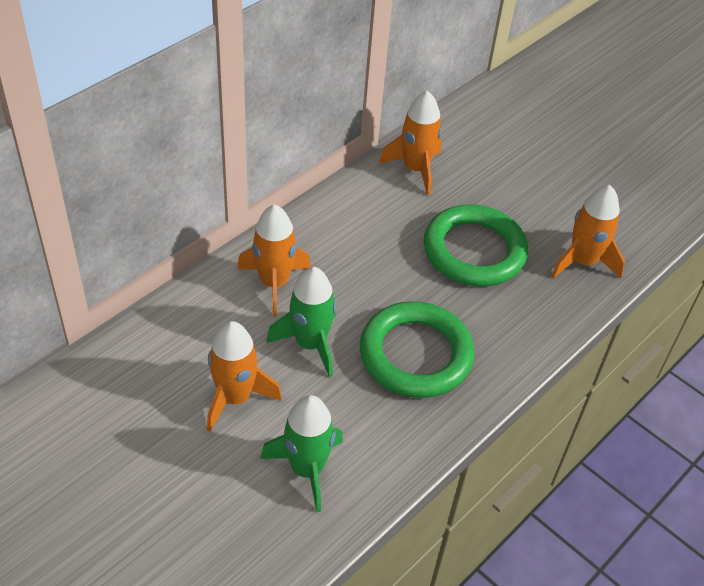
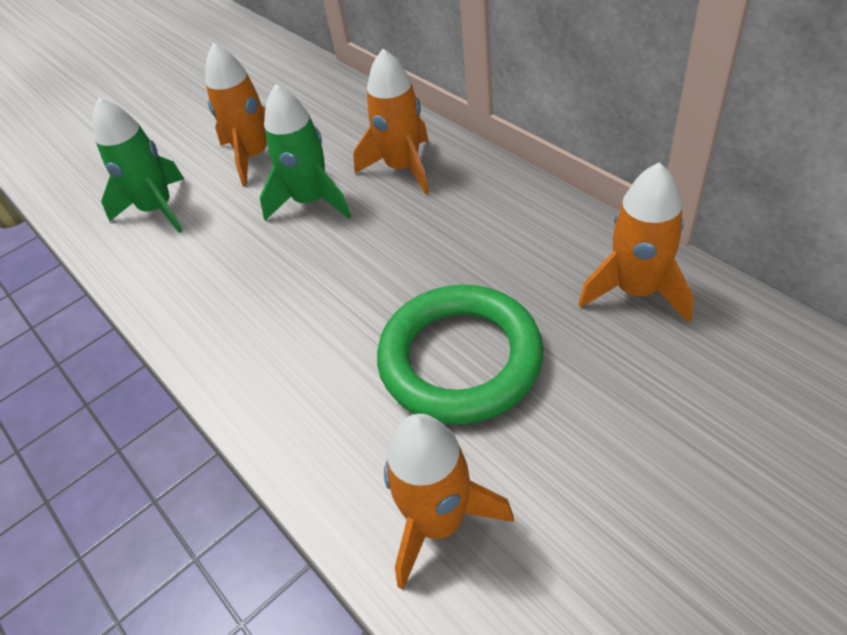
camera: 105 degrees right, 0 degrees up
(415, 354) = (279, 291): green ring -> none

